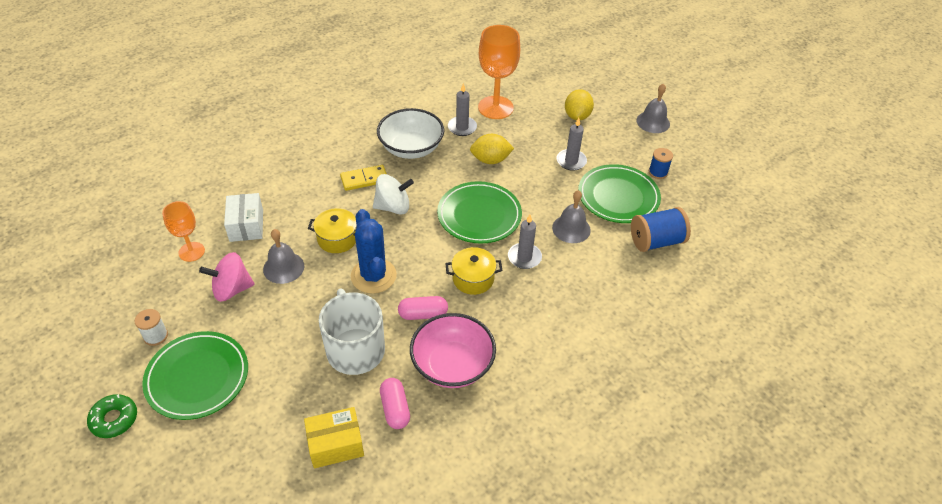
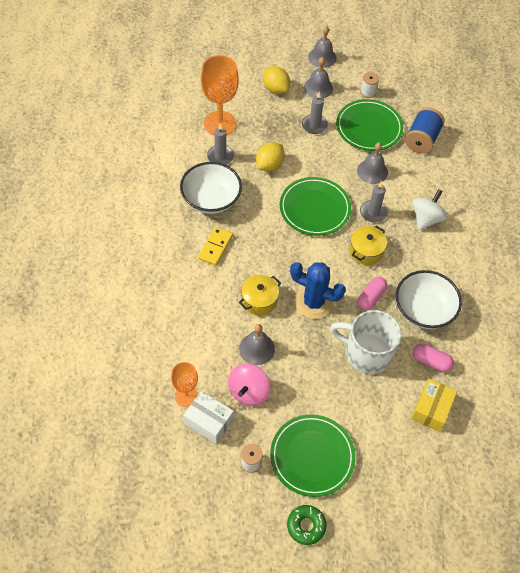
camera: 50 degrees left, 10 degrees up
(246, 225) = (192, 346): white box -> white box (209, 421)
(393, 207) = (260, 249): white spinning top -> white spinning top (426, 219)
(452, 365) = (423, 310): pink bowl -> white bowl
(616, 139) = (318, 87): none -> grey bell
(658, 172) = (368, 92): blue spool -> white spool

